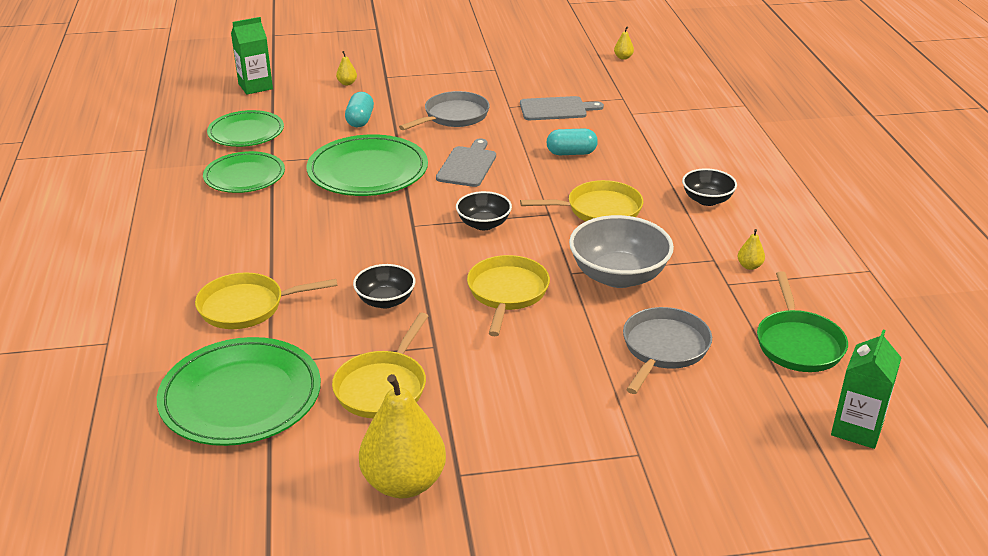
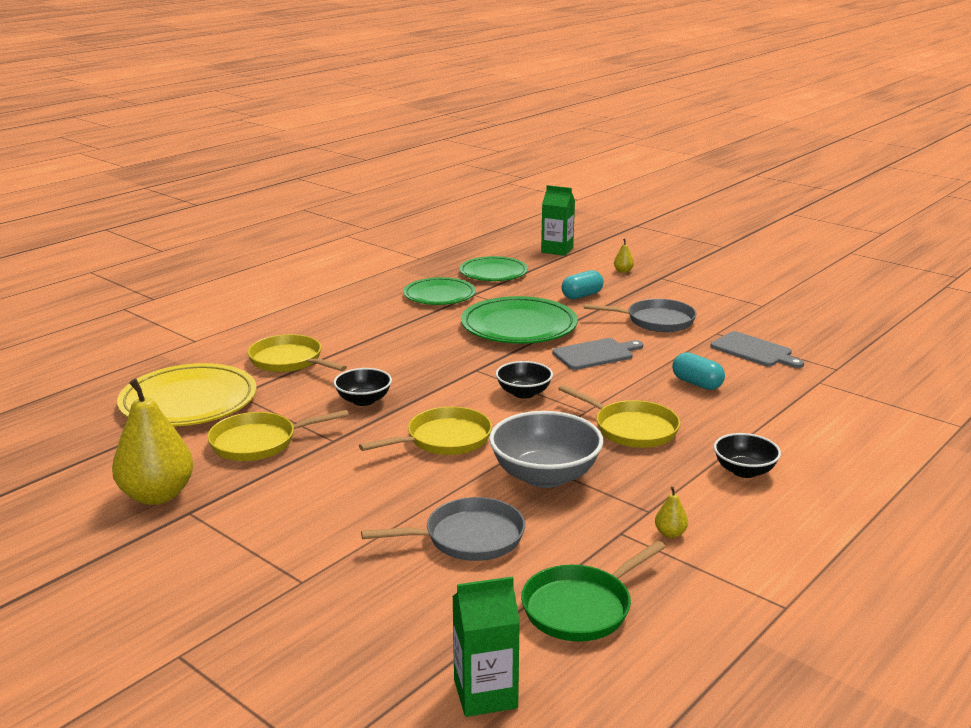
camera: 50 degrees right, 10 degrees down
(241, 397) = (189, 401): green plate -> yellow plate
(623, 57) = (908, 342): yellow pear -> none

